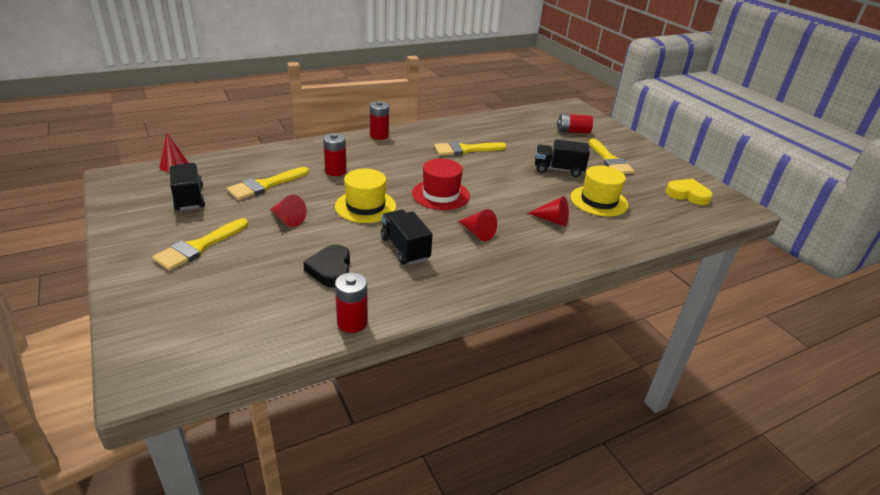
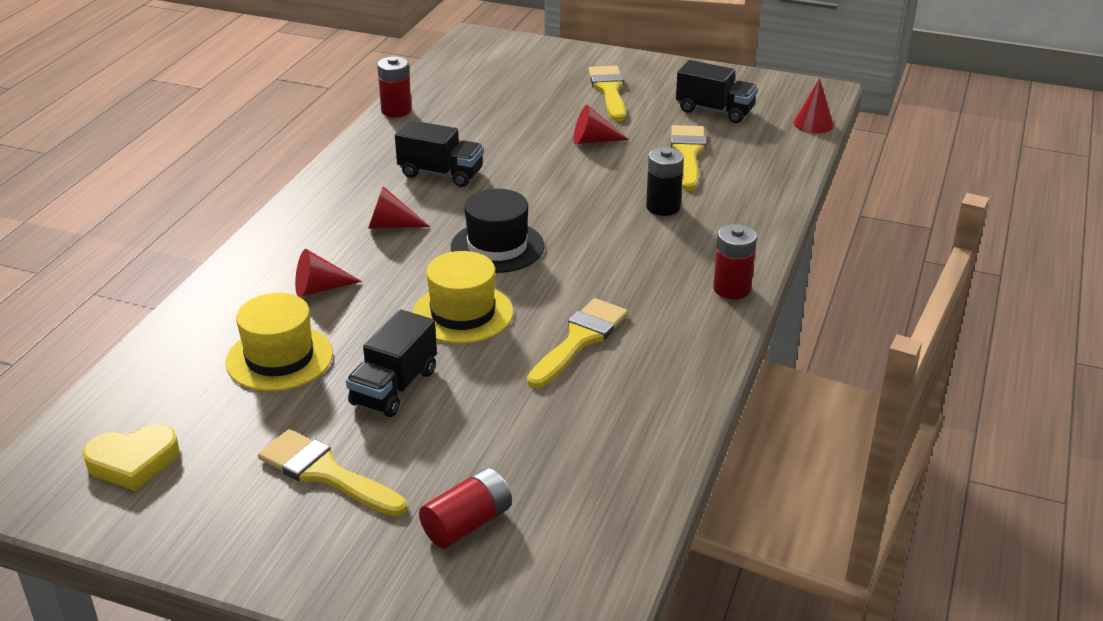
camera: 140 degrees right, 0 degrees up
(331, 270) = (475, 128): black heart -> none
(335, 171) = (663, 207): red battery -> black battery
(365, 206) = (551, 189): yellow hat -> yellow hat (462, 313)
(440, 194) = (497, 247): red hat -> black hat
(558, 170) = (394, 387): black truck -> black truck turned 150 degrees clockwise

